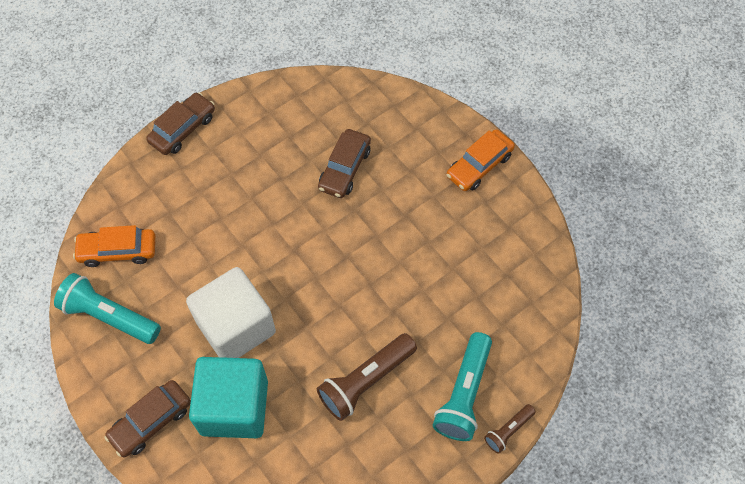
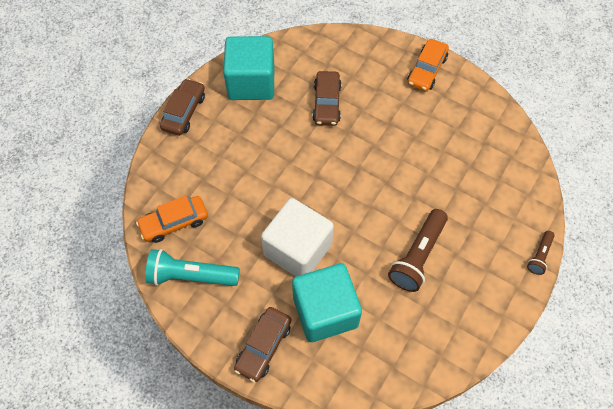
camera: 20 degrees left, 0 degrees up
(271, 118) = (251, 82): none -> turquoise cube
(464, 394) = (494, 240): turquoise flashlight -> none

